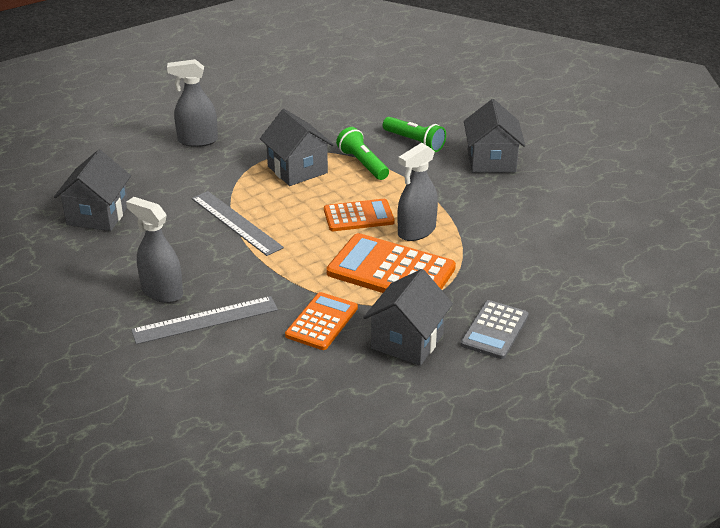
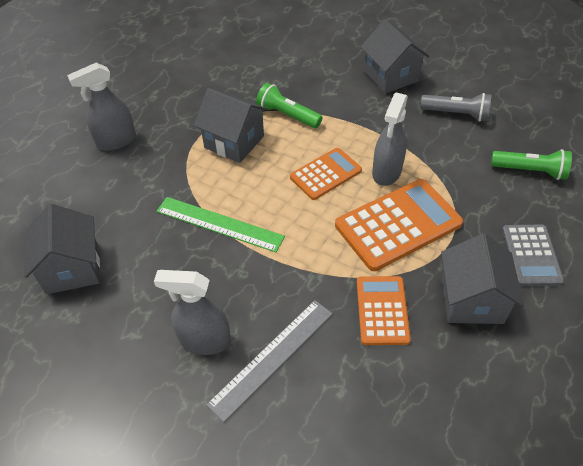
camera: 25 degrees left, 15 degrees up
(236, 222) = (219, 224): grey ruler -> green ruler
(391, 271) = (398, 224): orange calculator -> orange calculator turned 150 degrees clockwise
(414, 142) = (314, 77): green flashlight -> green flashlight (530, 171)
(528, 208) = (456, 114): none -> grey flashlight

